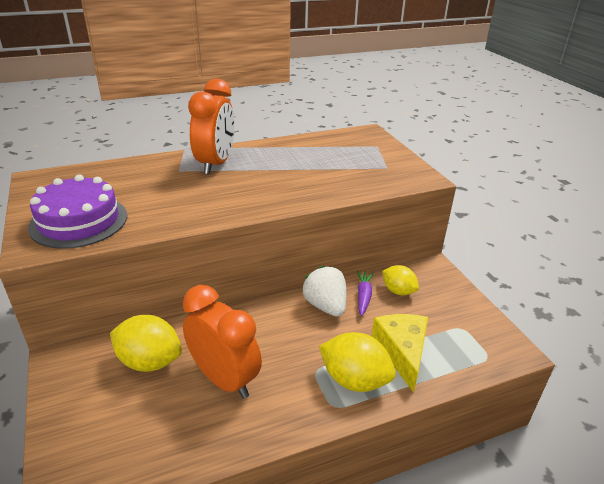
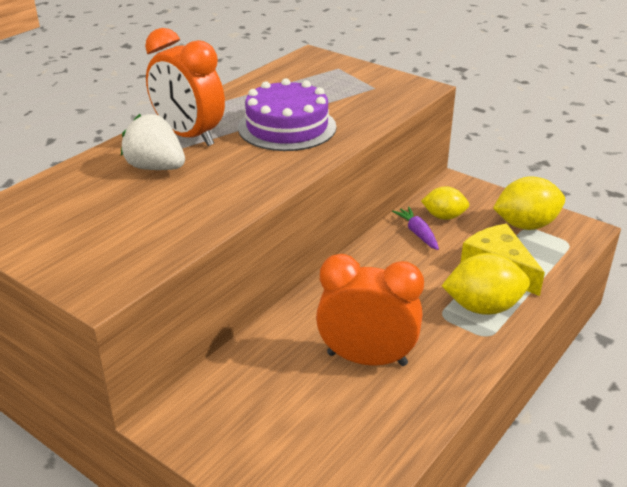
camera: 30 degrees left, 0 degrees up
(79, 221) = (113, 245): purple cake -> purple cake (287, 127)
(149, 361) = (272, 378): yellow lemon -> yellow lemon (525, 225)
(215, 164) = (189, 136): orange clock -> orange clock turned 150 degrees clockwise
(325, 306) = (391, 256): white strawberry -> white strawberry (156, 168)

